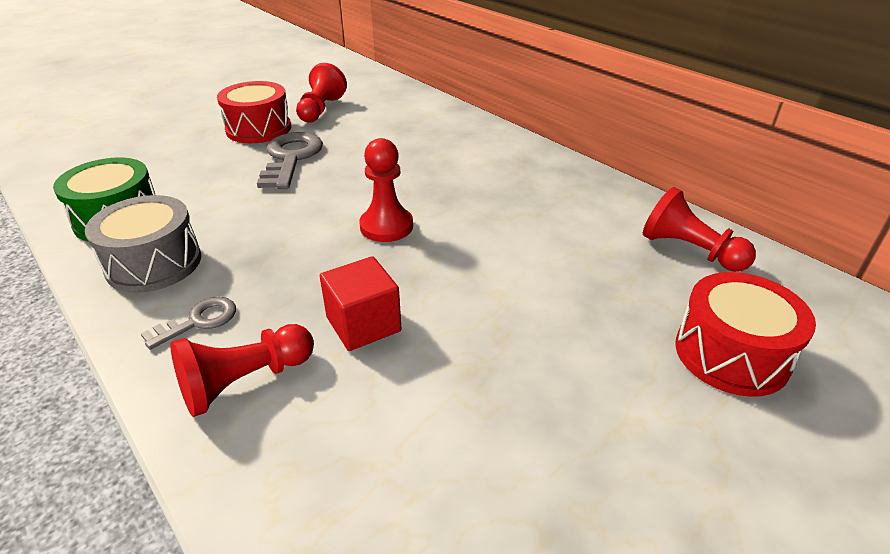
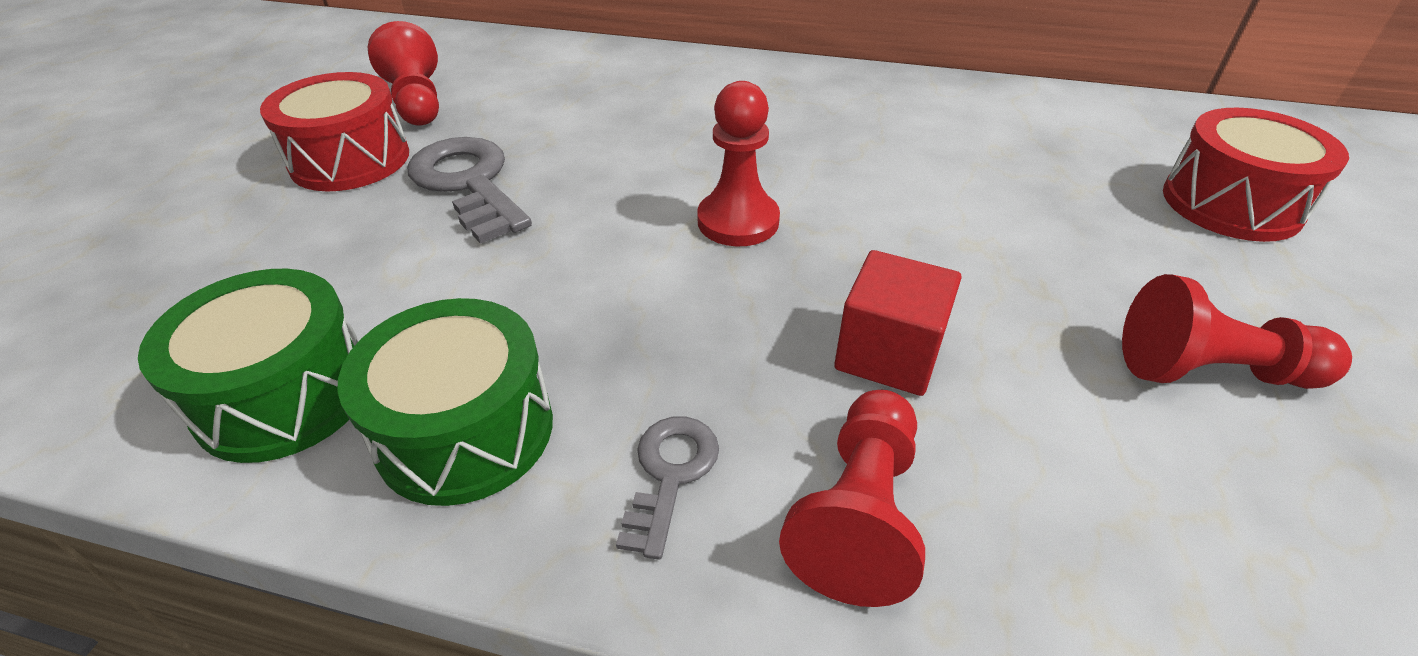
camera: 35 degrees left, 5 degrees up
(154, 263) = (465, 430): grey drum -> green drum
(689, 250) = (1065, 120): red pawn -> red pawn (1209, 371)

